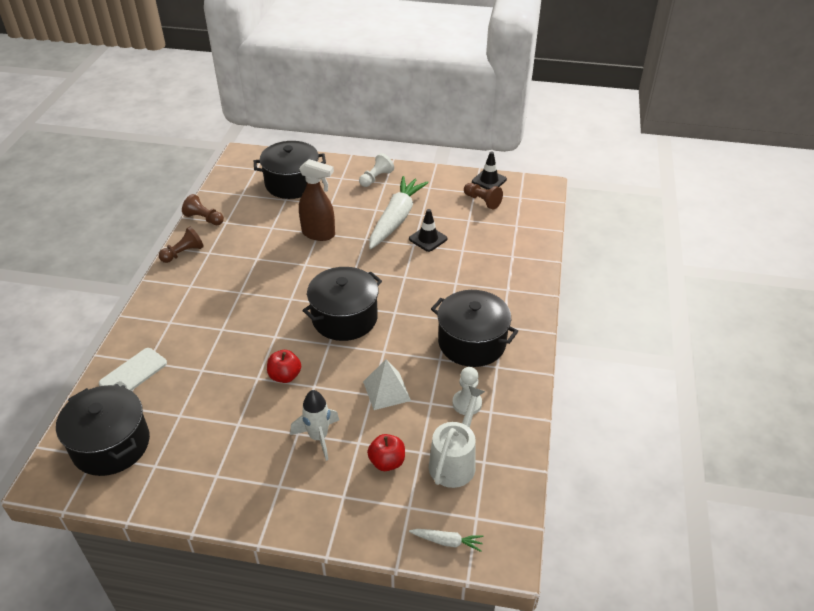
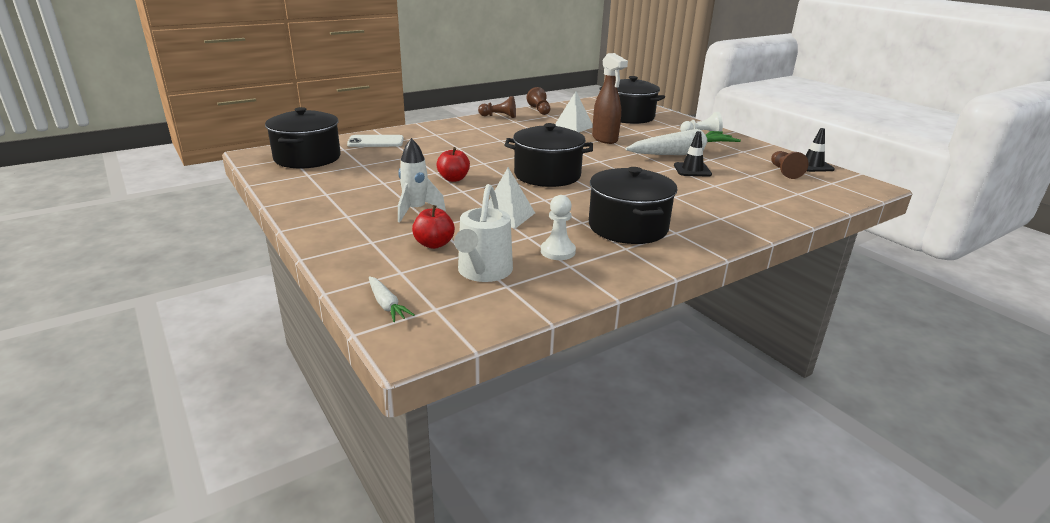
camera: 45 degrees right, 15 degrees down
(269, 229) = (573, 126): none -> white pyramid
(454, 461) = (483, 272): white watering can -> white watering can turned 120 degrees clockwise

